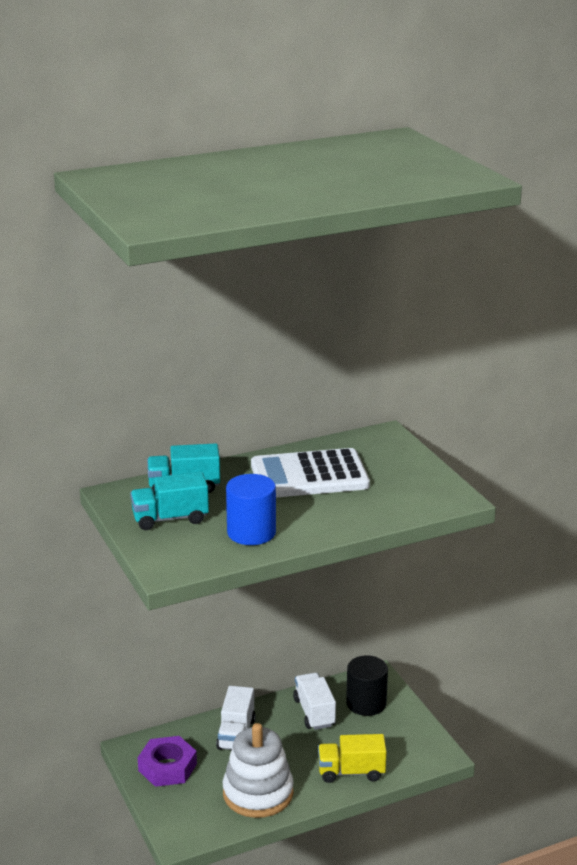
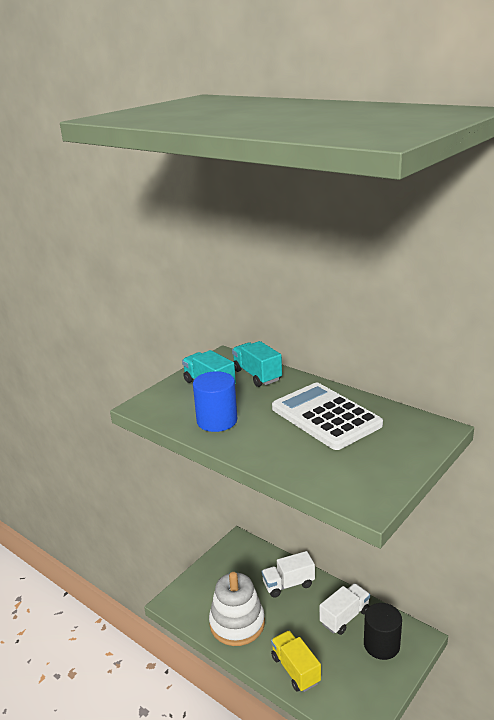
camera: 65 degrees right, 0 degrees up
(167, 767) = (232, 565): purple nut -> none

